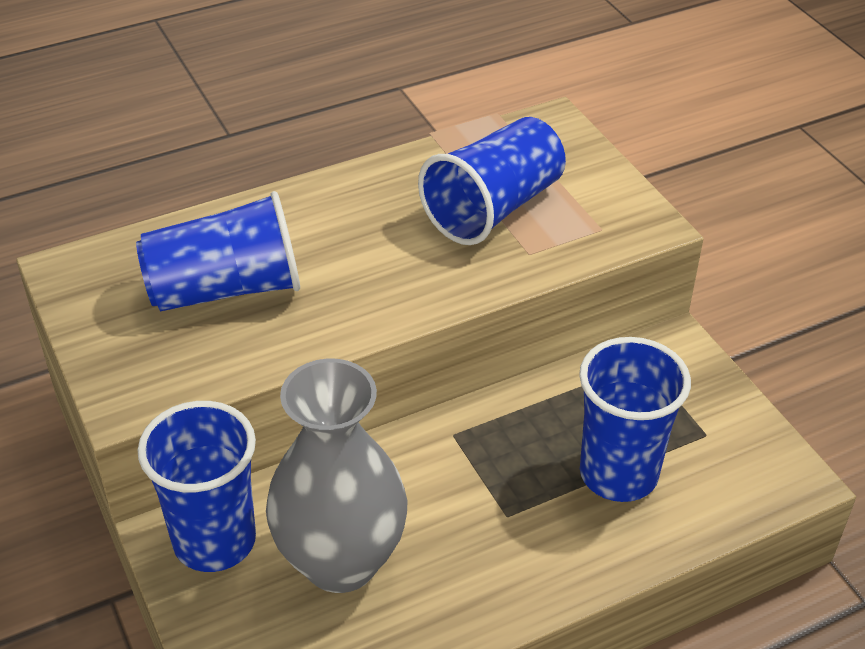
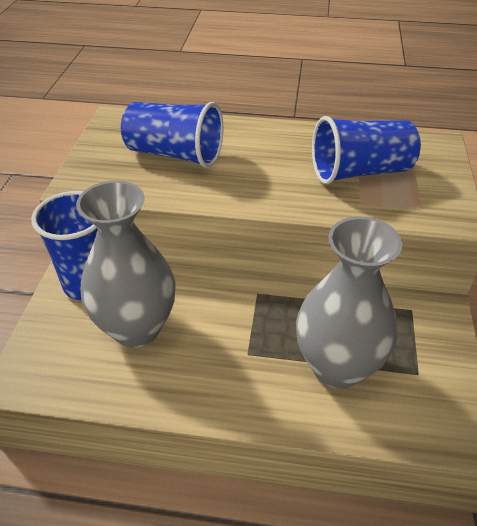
camera: 35 degrees right, 0 degrees up
(618, 474) = (337, 366): blue cup -> grey vase

